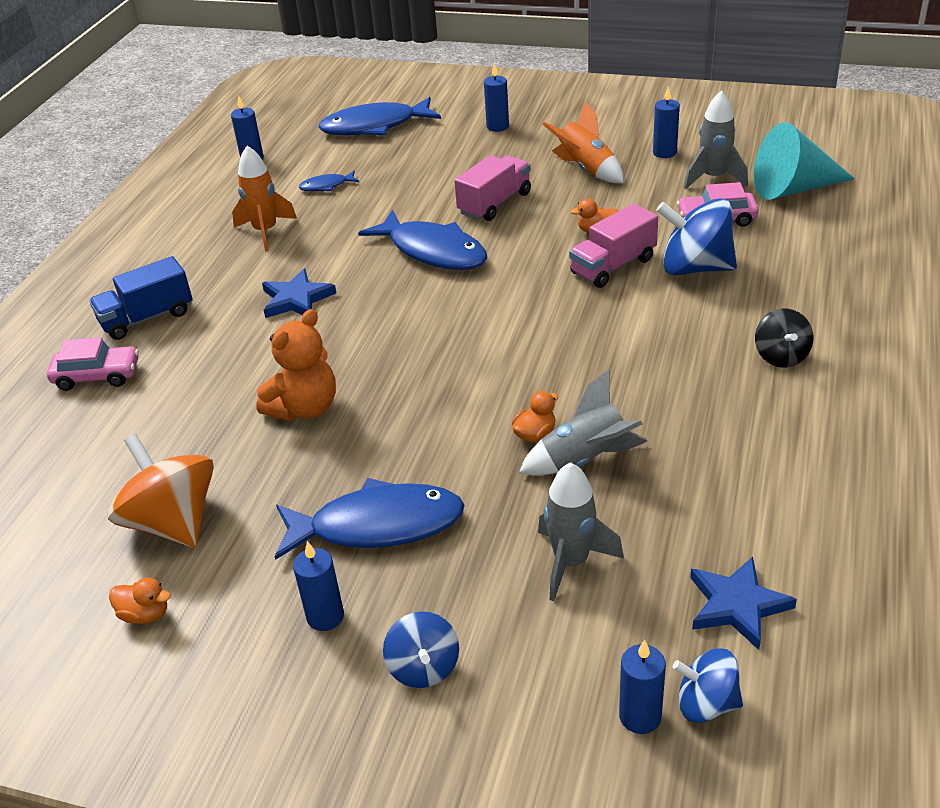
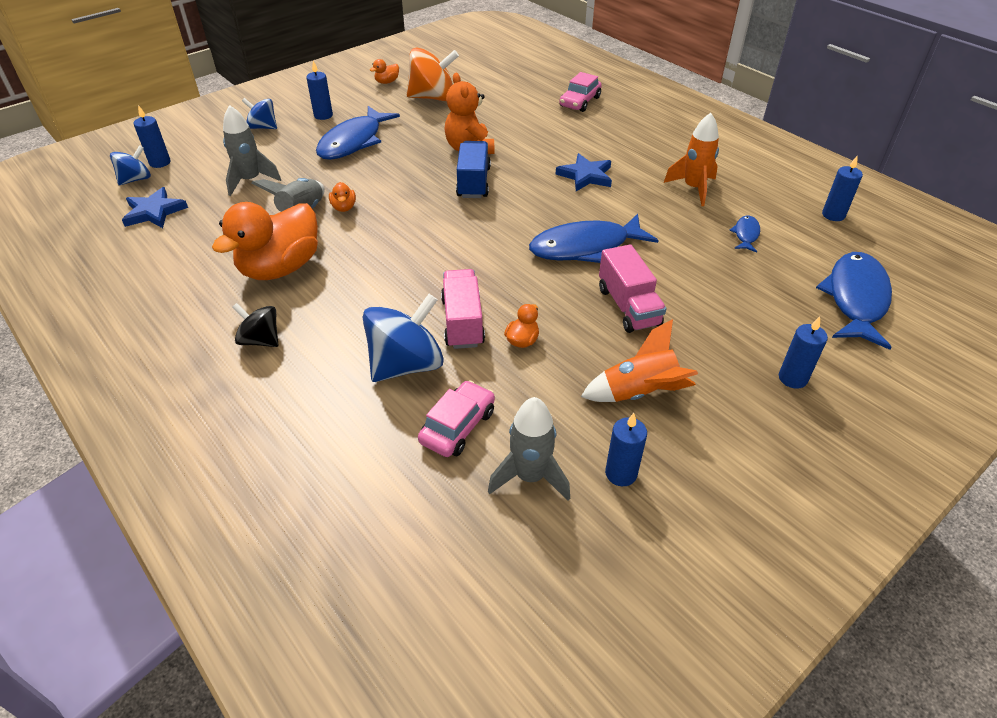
camera: 120 degrees right, 5 degrees up
(147, 318) = (624, 125): blue truck -> blue truck (473, 182)
(685, 411) = (280, 268): none -> orange duck
(793, 188) = (444, 528): turquoise cone -> none

